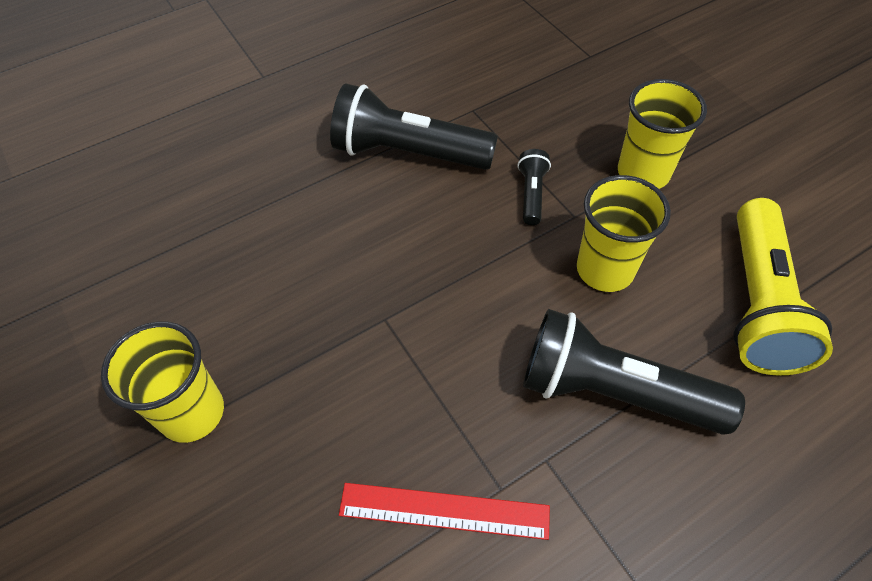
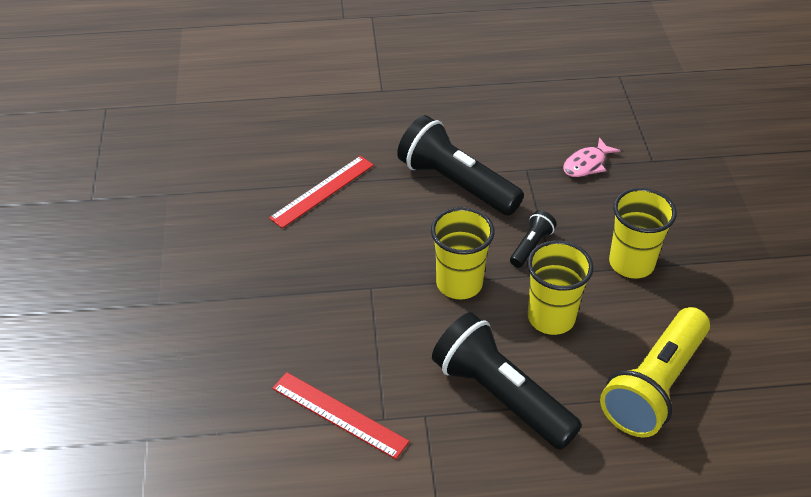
camera: 25 degrees right, 10 degrees down
(192, 412) = (215, 294): yellow cup -> yellow cup (459, 283)
(259, 220) = (322, 191): none -> red ruler
(530, 82) = (586, 164): none -> pink fish

